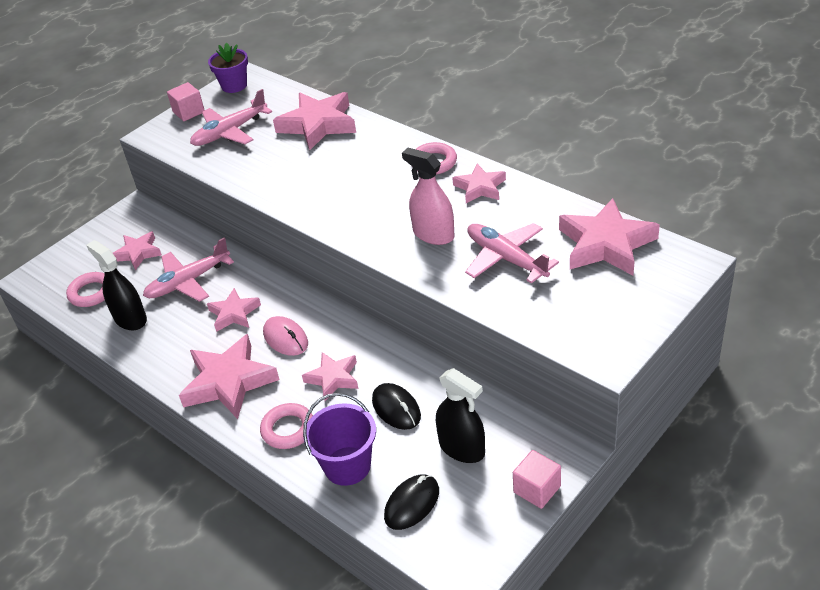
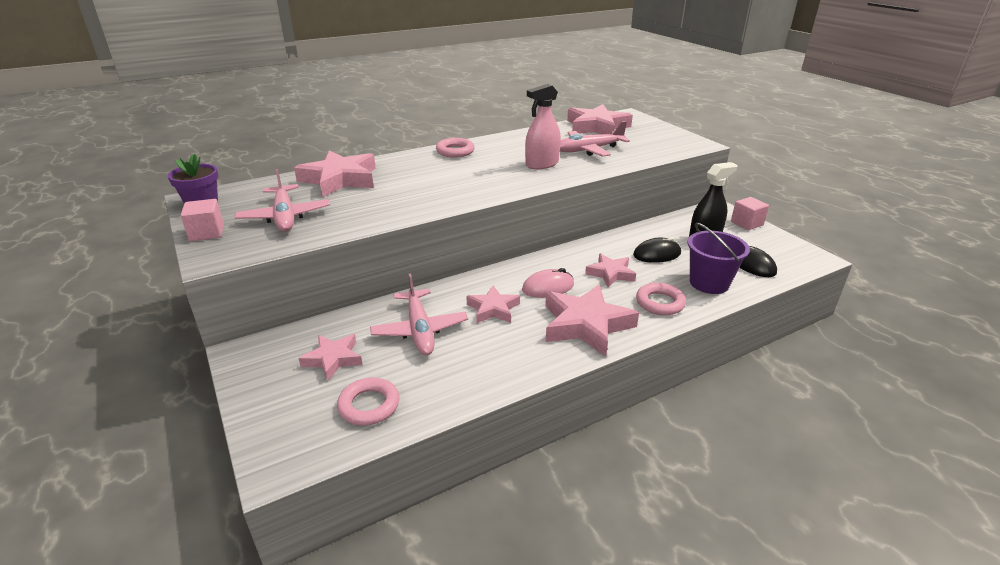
camera: 75 degrees left, 10 degrees down
(130, 319) = (445, 378): black spray bottle -> none
(480, 187) = (503, 144): pink star -> none

